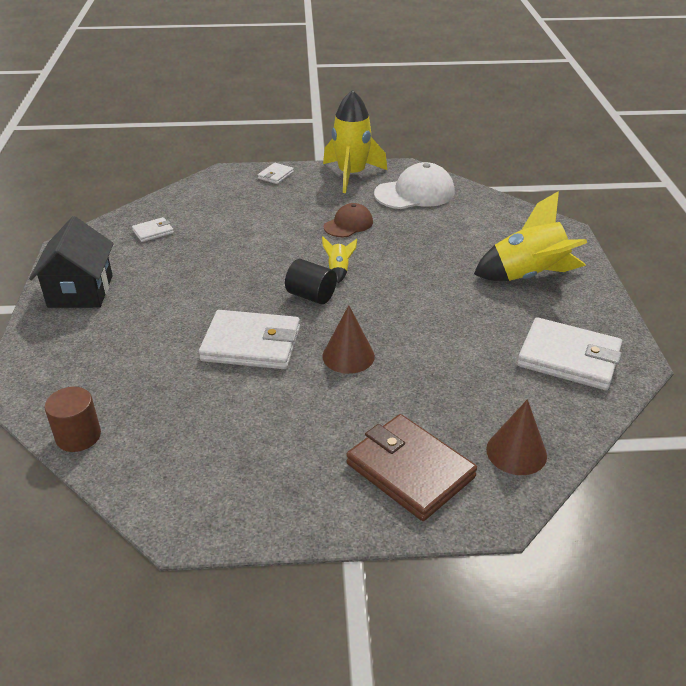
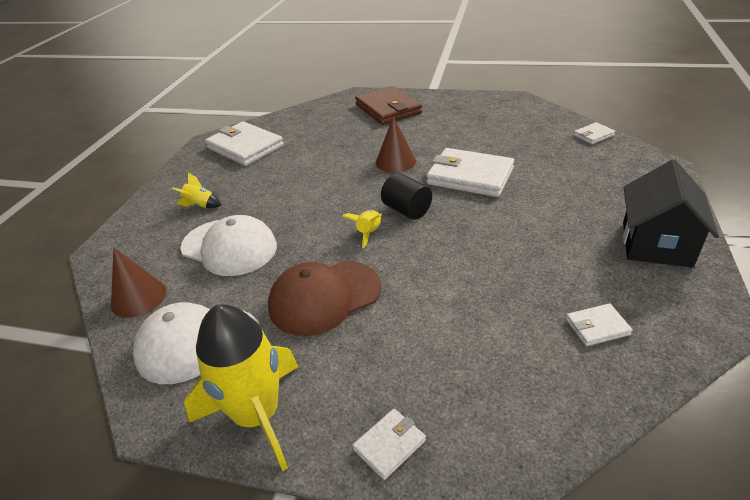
camera: 160 degrees left, 0 degrees up
(78, 436) = (593, 135): brown cylinder -> white wallet
(348, 224) = (324, 297): brown cap -> brown cap, size x1.62
(456, 245) = (229, 247): none -> white cap
(516, 452) = (326, 111): brown cone -> brown cone (138, 298)
(528, 276) = (200, 205): yellow rocket -> yellow rocket, size x0.44

